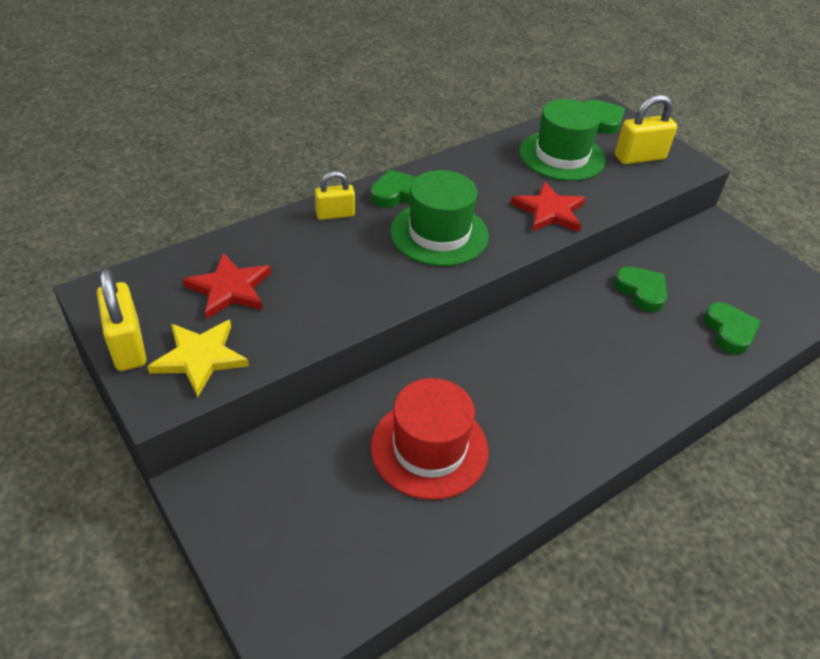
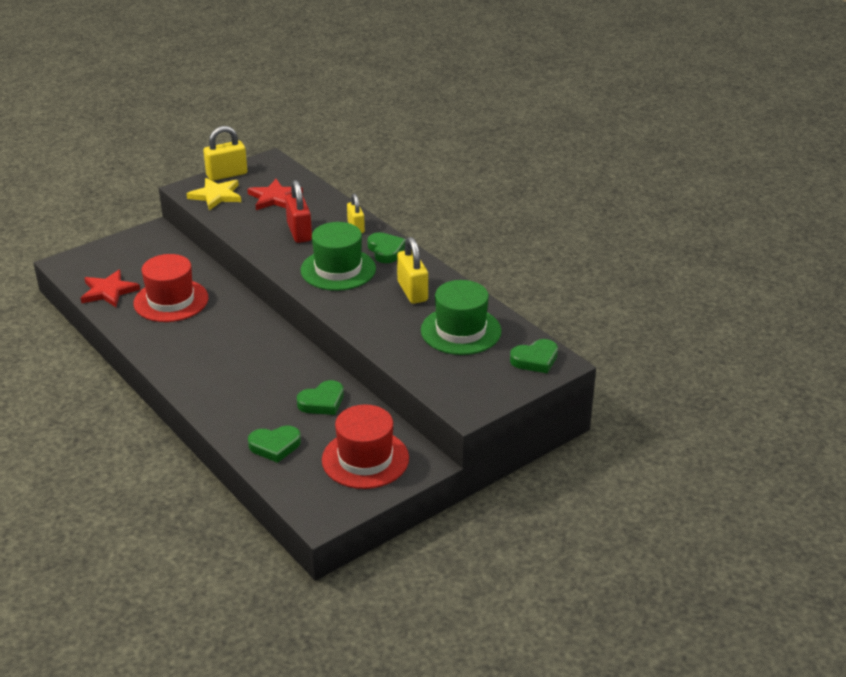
camera: 90 degrees right, 10 degrees down
(339, 265) = (299, 232): none -> red padlock
(549, 211) = (374, 320): red star -> red star (108, 291)
(639, 157) = (470, 377): yellow padlock -> yellow padlock (412, 291)
(726, 263) = (365, 459): none -> red hat

